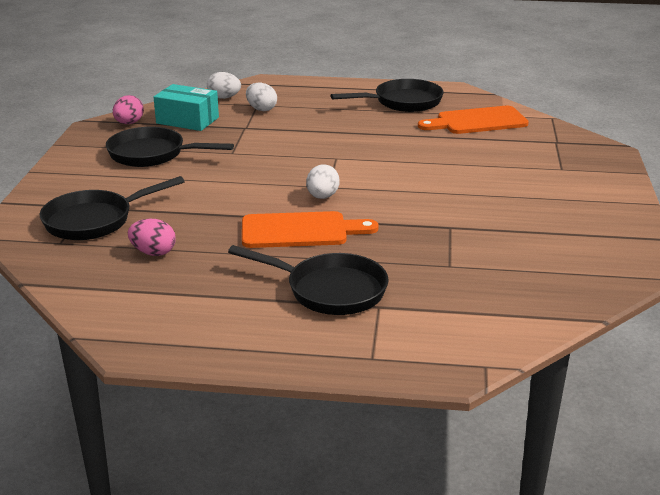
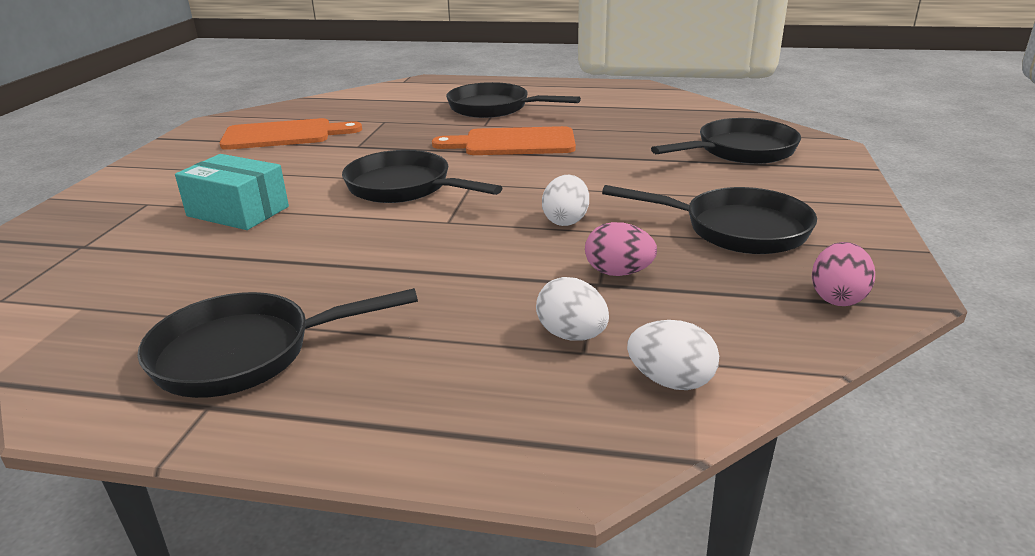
camera: 175 degrees left, 0 degrees up
(153, 252) = (656, 128): pink egg -> pink egg (618, 273)
(187, 120) = (721, 303): turquoise box -> turquoise box (238, 211)
(322, 197) = (482, 172): white egg -> white egg (566, 220)
(378, 182) = (405, 187): none -> black pan
(477, 121) = (153, 291): orange cutting board -> orange cutting board (283, 135)

